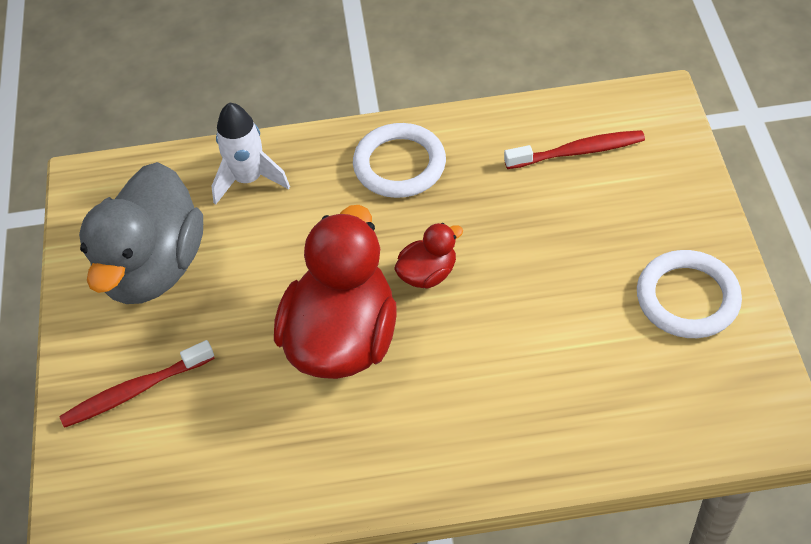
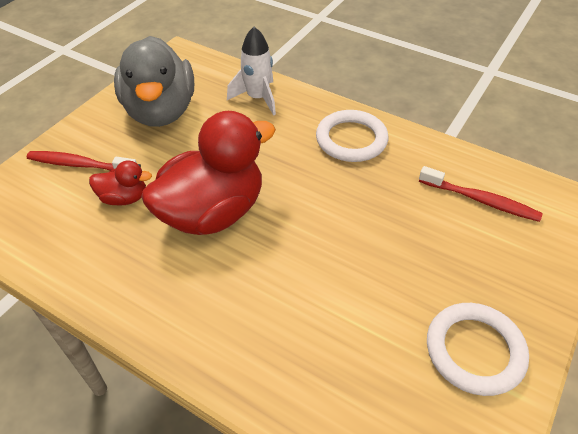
camera: 35 degrees right, 5 degrees down
(153, 267) = (161, 111): grey duck -> grey duck turned 60 degrees counterclockwise
(428, 274) = (303, 210): red duck -> red duck (124, 198)

